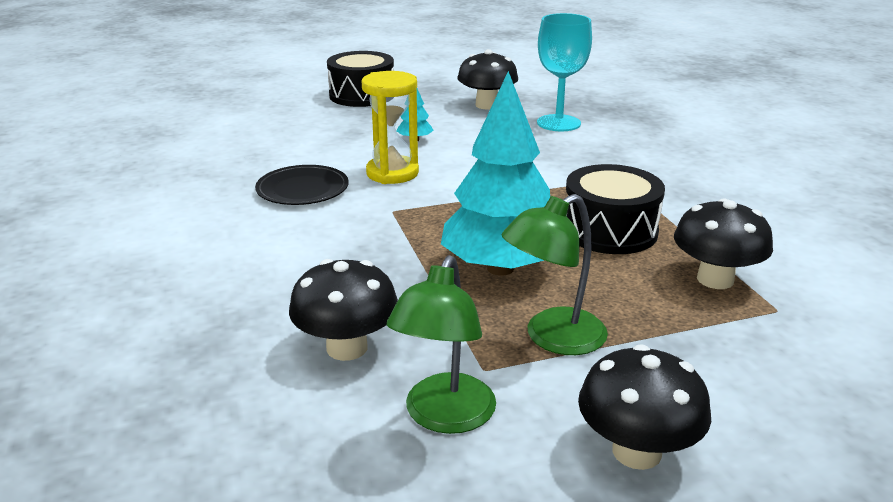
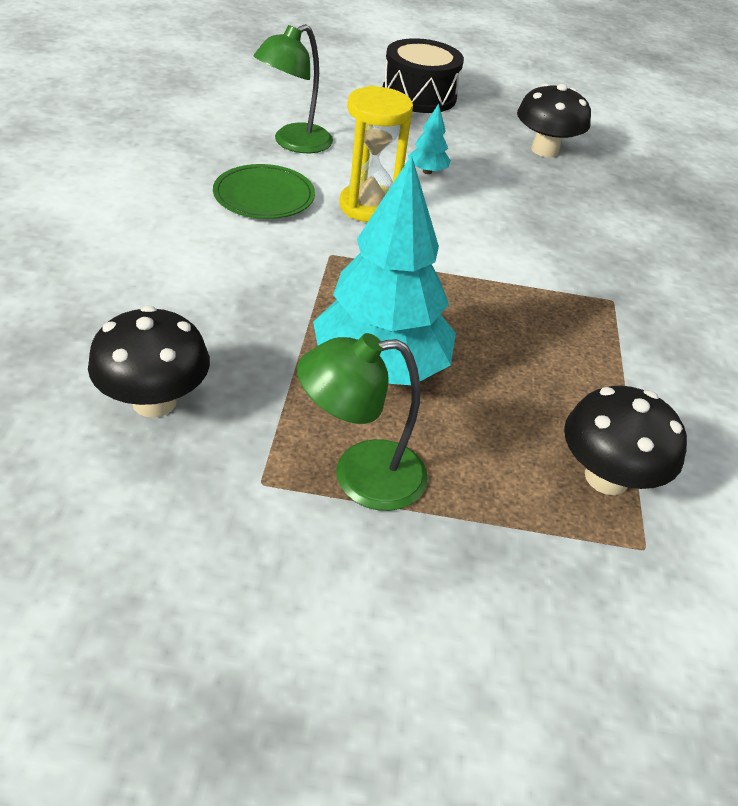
camera: 20 degrees right, 15 degrees up
(302, 189) = (264, 196): black plate -> green plate
(444, 417) = (178, 520): green lamp -> green lamp (294, 143)
(558, 123) = (607, 201): turquoise goblet -> none
(609, 230) = (540, 365): black drum -> none
(636, 451) = (328, 650): black mushroom -> none

